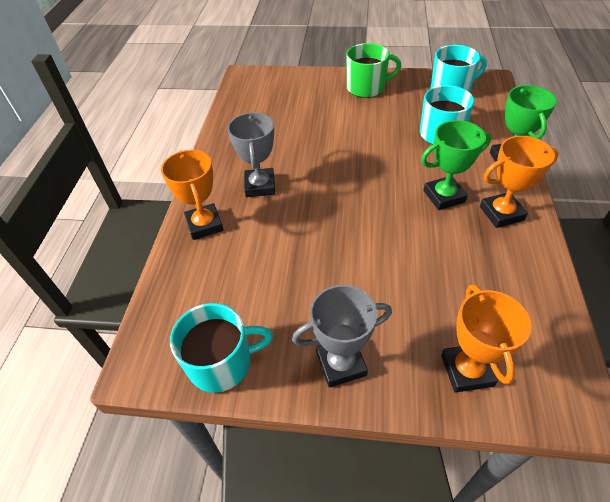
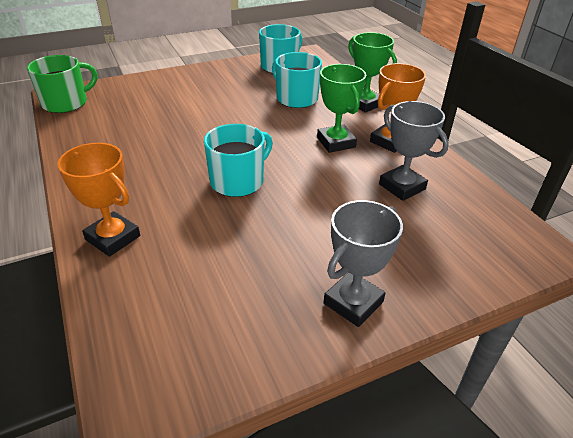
camera: 35 degrees left, 10 degrees down
(221, 362) = (233, 357): turquoise mug -> turquoise mug (238, 181)
(260, 186) = (152, 184): grey trophy -> grey trophy (402, 187)
(367, 88) = (202, 79): green mug -> green mug (66, 103)
(444, 196) = (336, 142): green trophy -> green trophy turned 60 degrees counterclockwise
(467, 370) = (456, 261): orange trophy -> none

